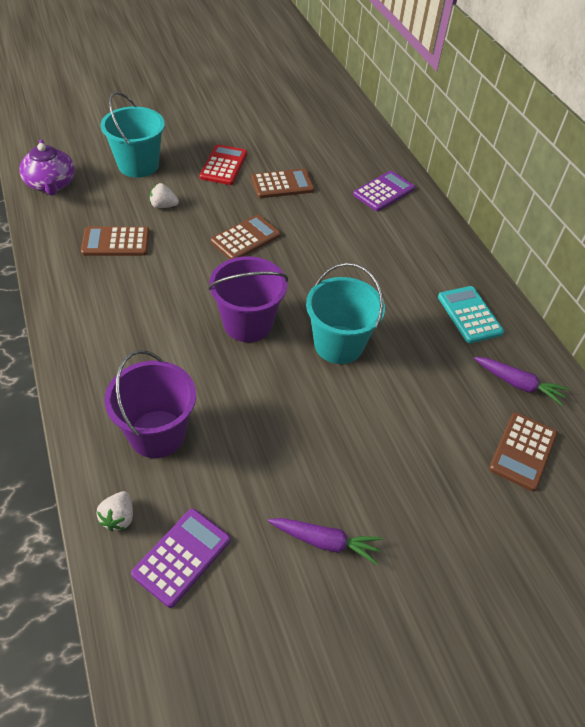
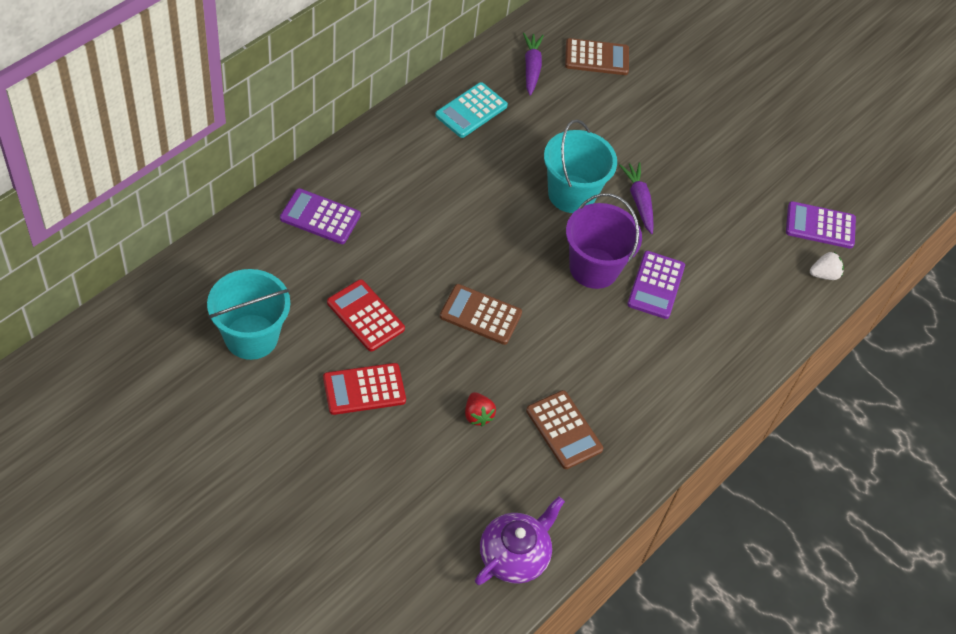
camera: 120 degrees left, 5 degrees up
(138, 165) = (419, 481): turquoise bucket -> turquoise bucket (251, 337)
(157, 434) = (746, 283): purple bucket -> none
(163, 206) = (477, 415): white strawberry -> red strawberry
(202, 359) = (656, 285): none -> purple calculator
(282, 184) = (365, 316): brown calculator -> red calculator
(325, 542) = (750, 151): purple carrot -> purple carrot (639, 201)

